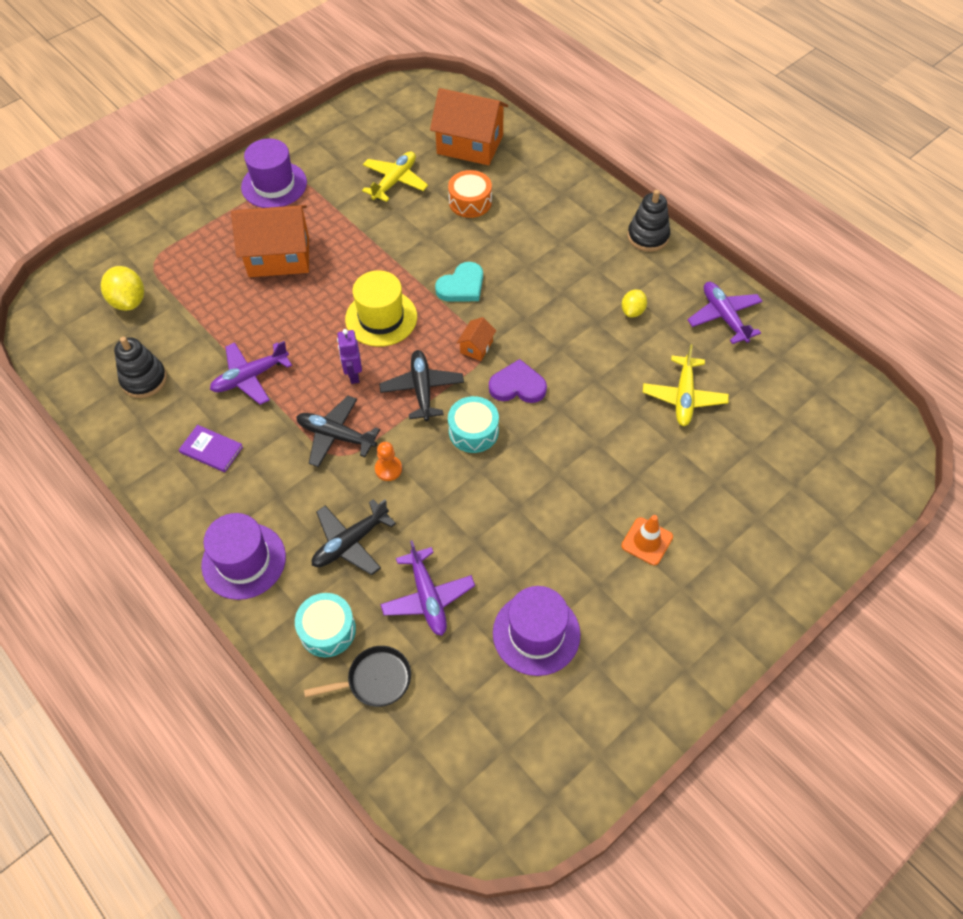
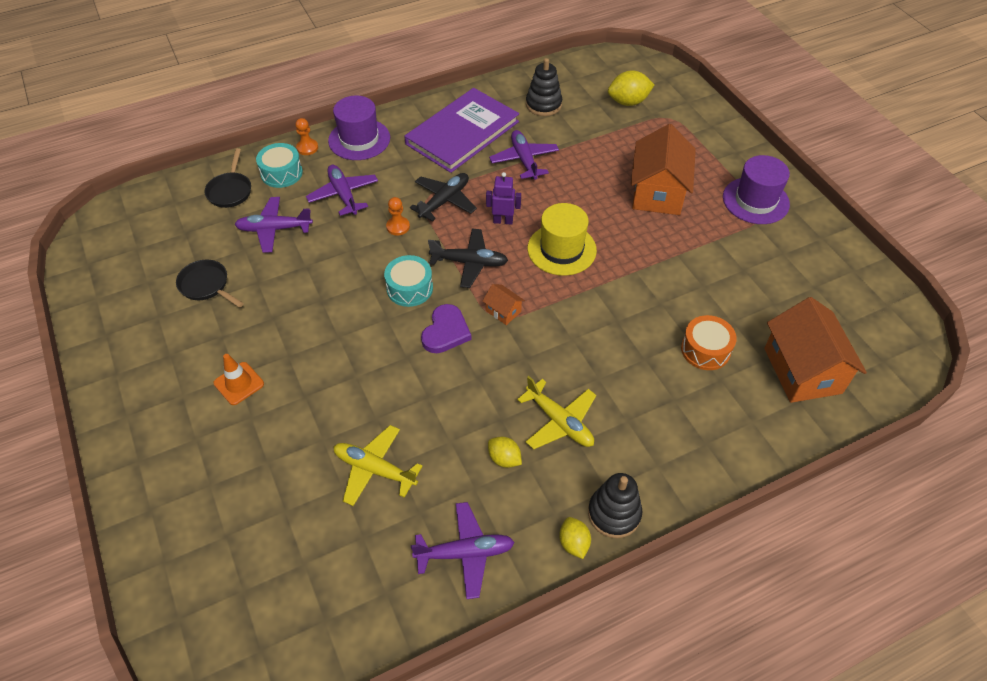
camera: 105 degrees right, 5 degrees down
(211, 450) = (462, 133): purple book -> purple book, size x2.41
(272, 618) = (307, 148): none -> orange pawn
(350, 542) = (343, 195): black plane -> purple plane
(395, 181) = (748, 291): yellow plane -> yellow plane (559, 422)
(462, 286) = (584, 316): turquoise heart -> none
(470, 144) = (802, 370): orange house -> orange house turned 45 degrees counterclockwise
(536, 633) = (207, 285): purple hat -> black pan
(683, 255) = (573, 543): none -> yellow lemon

